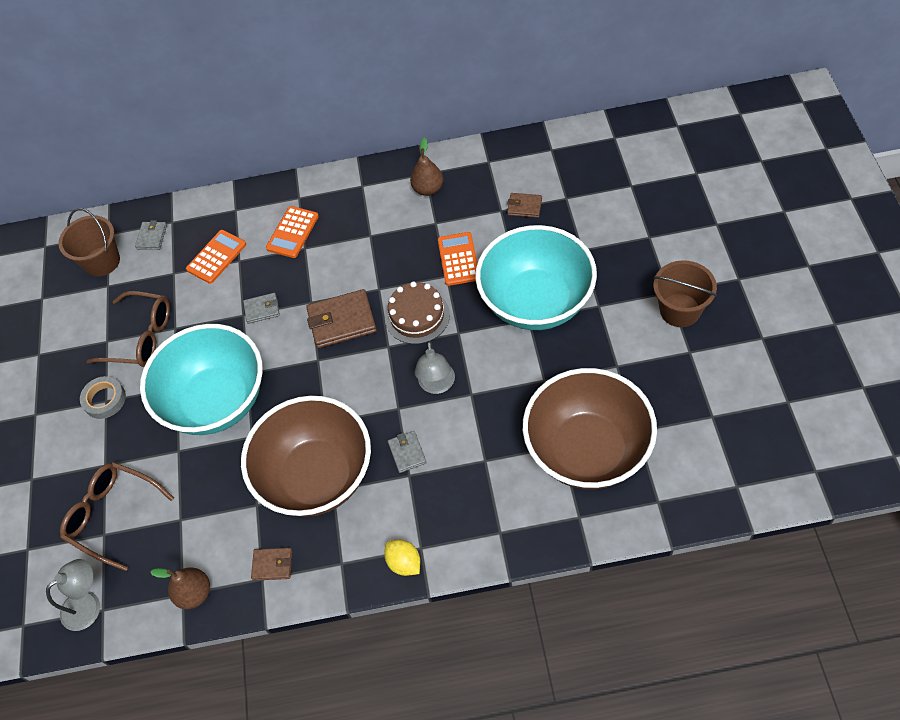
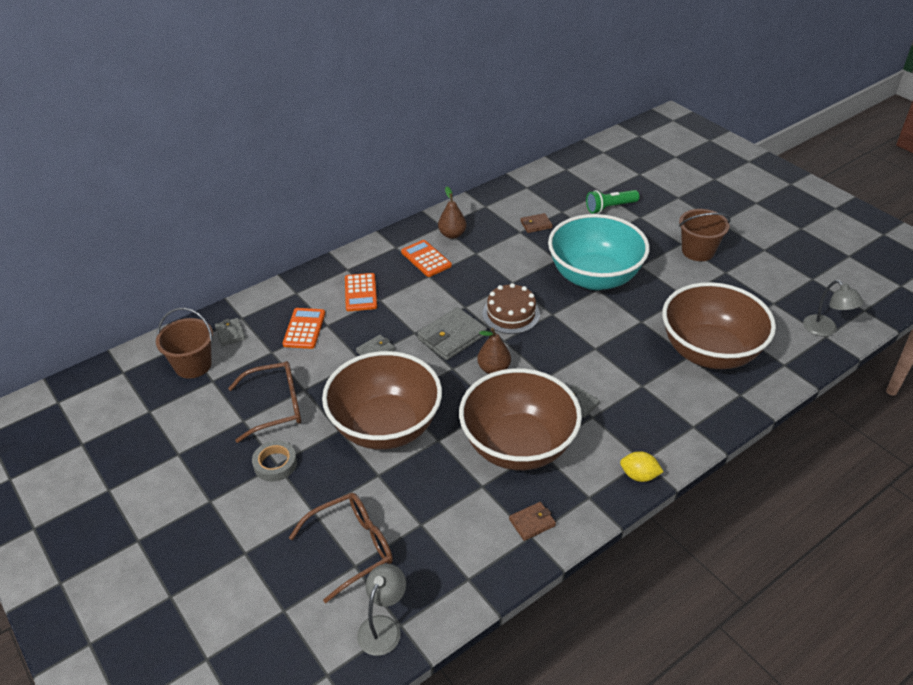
camera: 35 degrees left, 15 degrees down
(112, 515) = (352, 547): brown glasses -> brown glasses turned 150 degrees clockwise
(194, 593) = (479, 573): brown pear -> brown pear (493, 369)
(216, 401) = (385, 427): turquoise bowl -> brown bowl
(342, 321) = (452, 336): brown wallet -> grey wallet
(437, 385) = (564, 352): grey lamp -> grey lamp (825, 330)
(458, 259) = (513, 269): orange calculator -> orange calculator (426, 259)
(624, 211) = (610, 207): none -> green flashlight

